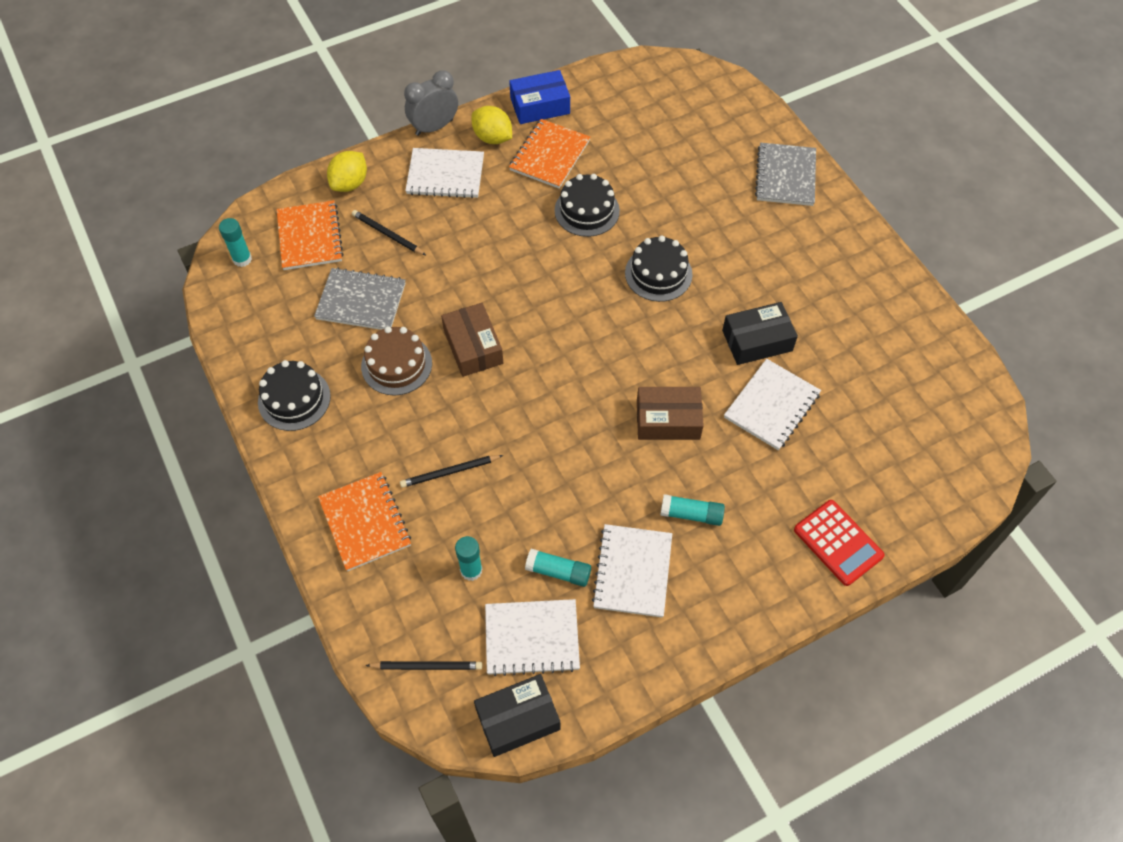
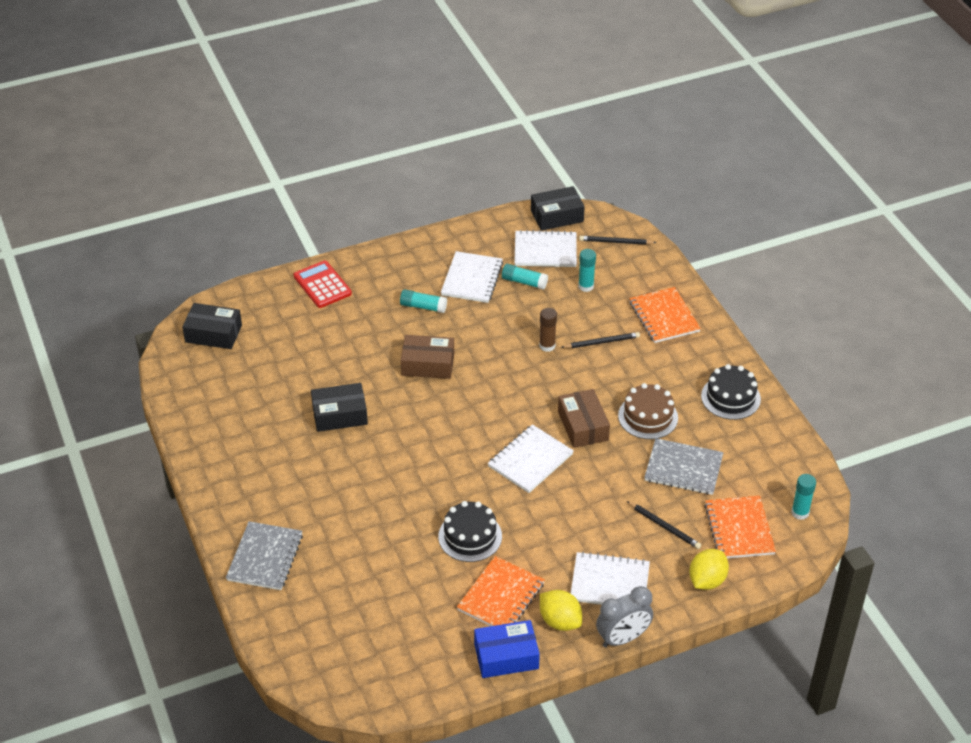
camera: 175 degrees left, 15 degrees down
(520, 461) = (547, 346): none -> brown glue stick
(658, 273) = (412, 474): black cake -> none
(771, 406) = (342, 368): white notebook -> white notebook (530, 460)
(951, 447) = (213, 333): none -> black box

